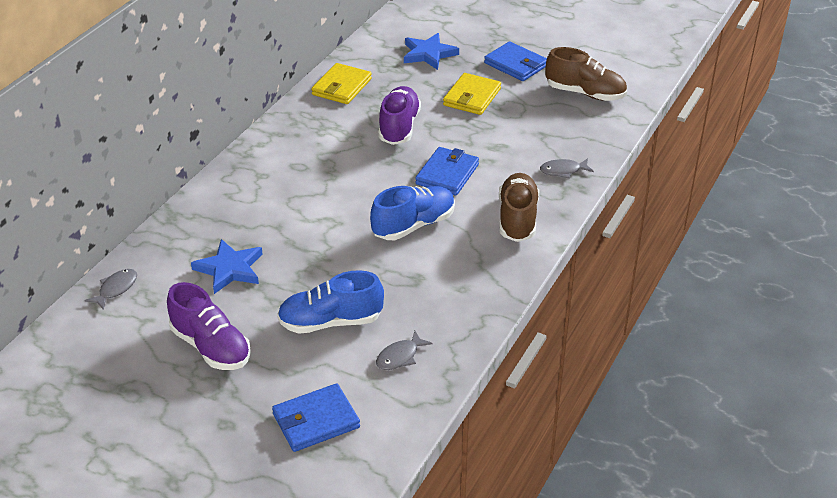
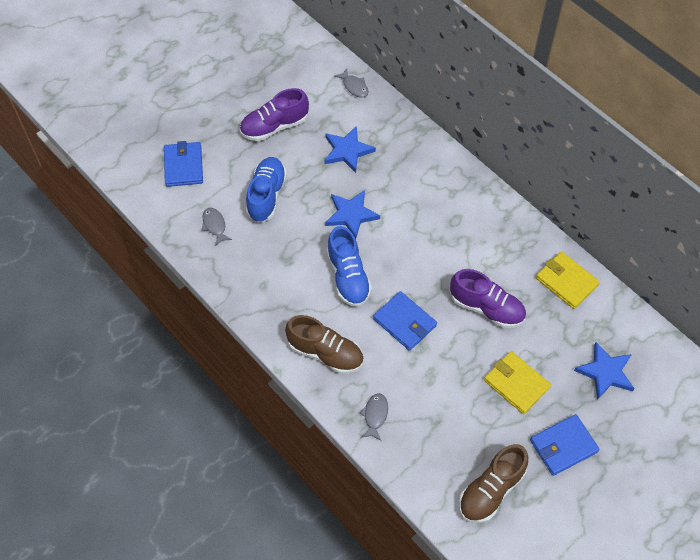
camera: 110 degrees right, 20 degrees up
(327, 243) = (351, 215): none -> blue star

